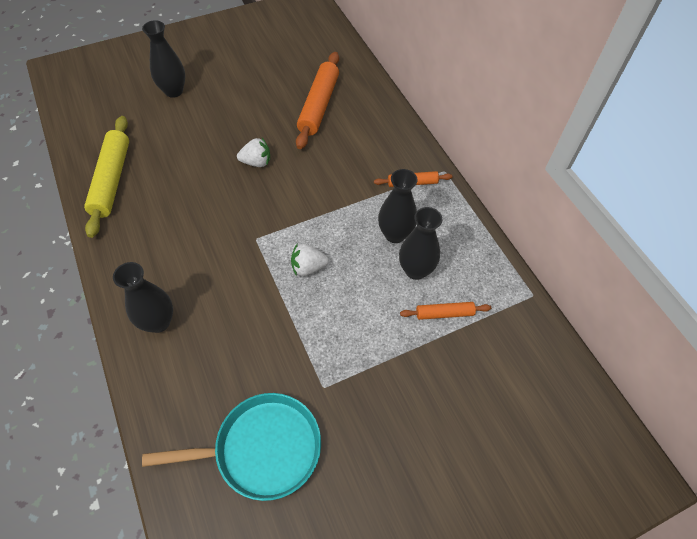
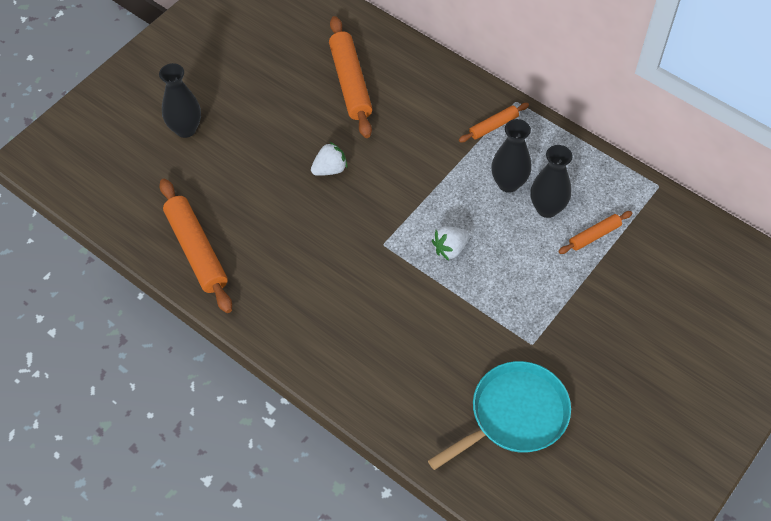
camera: 25 degrees left, 0 degrees up
(111, 180) = (196, 250): yellow rolling pin -> orange rolling pin
(158, 322) = (349, 359): black vase -> none

